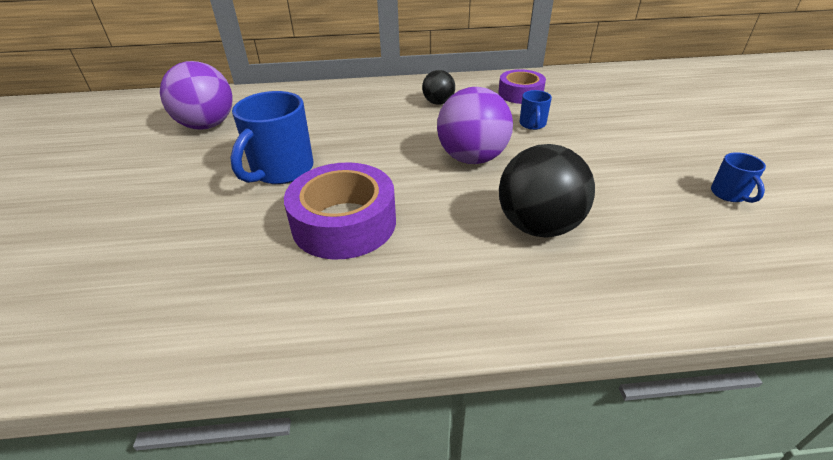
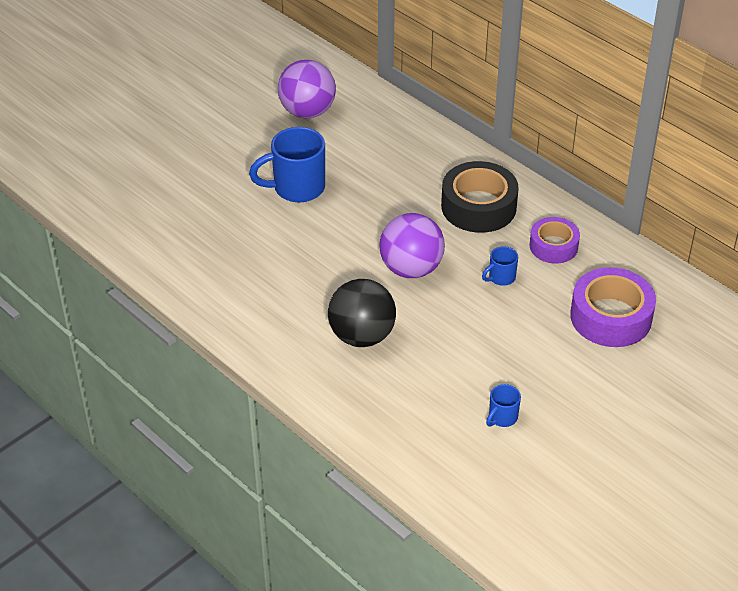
camera: 50 degrees right, 5 degrees up
(344, 223) = (277, 251): purple tape -> purple tape (611, 317)
(438, 103) = (478, 206): black ball -> black tape

